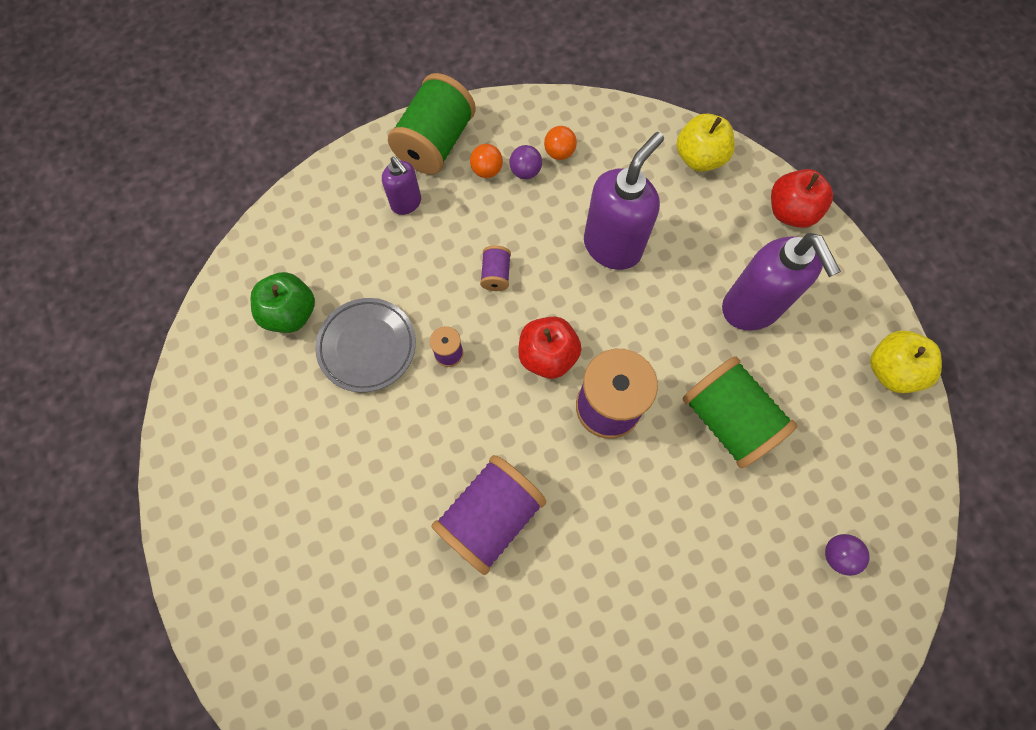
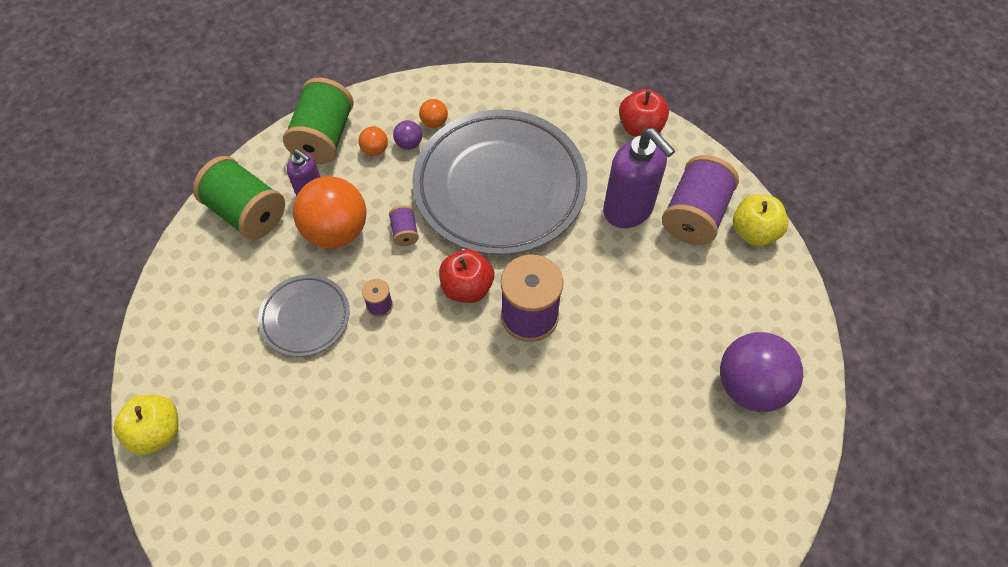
camera: 15 degrees left, 10 degrees down
(291, 313) = (228, 306): green apple -> none
(423, 255) = (336, 231): none -> orange ball
(491, 516) = (451, 430): purple spool -> purple spool (694, 215)
(612, 246) = (499, 187): purple soap dispenser -> grey plate
(699, 158) = (554, 101): yellow apple -> yellow apple (157, 432)
(728, 420) = (632, 302): green spool -> green spool (247, 212)
(837, 555) = (750, 386): purple ball -> purple ball, size x2.29

